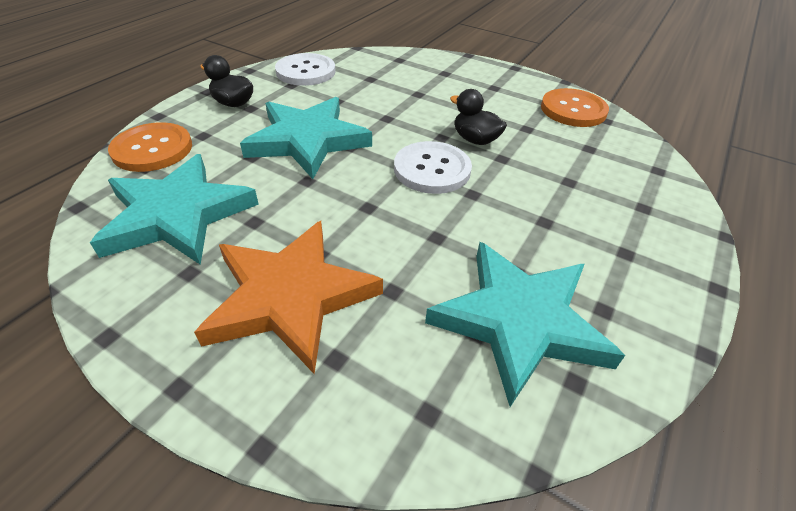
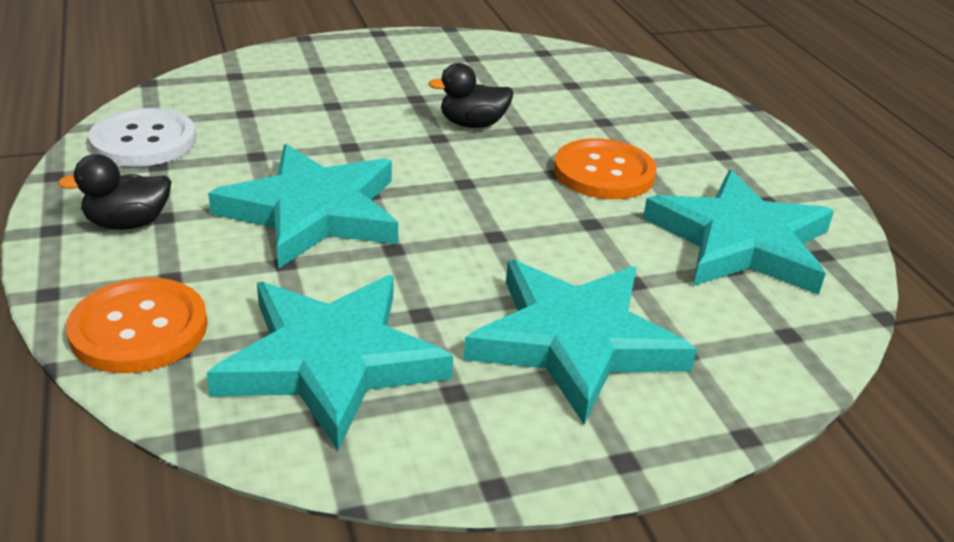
camera: 50 degrees left, 10 degrees down
(290, 296) = (575, 341): orange star -> turquoise star
(432, 169) = (486, 171): white button -> none
(573, 110) = (503, 54): orange button -> orange button (604, 172)

